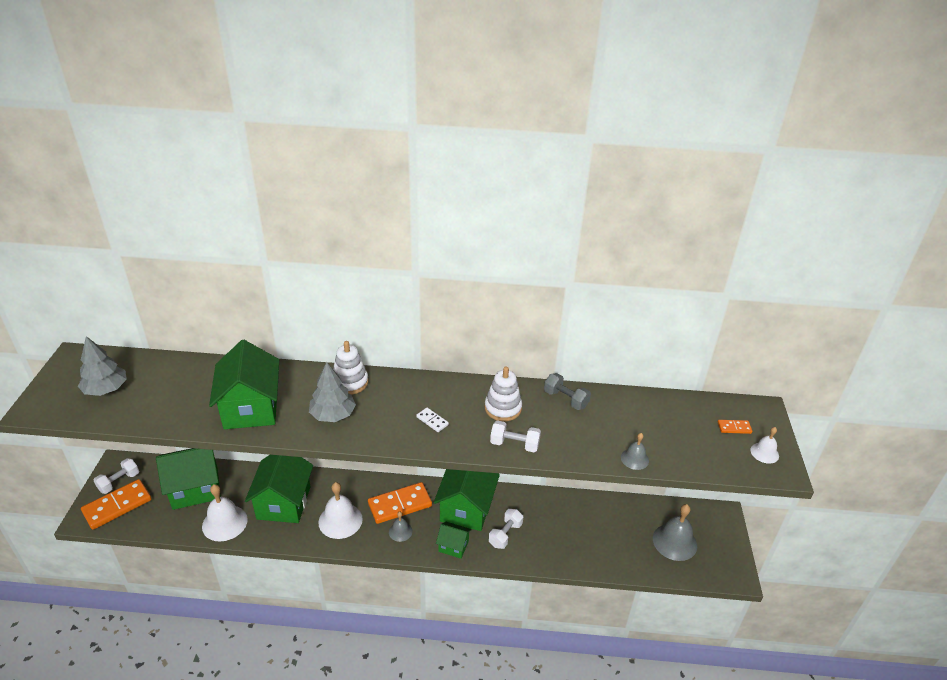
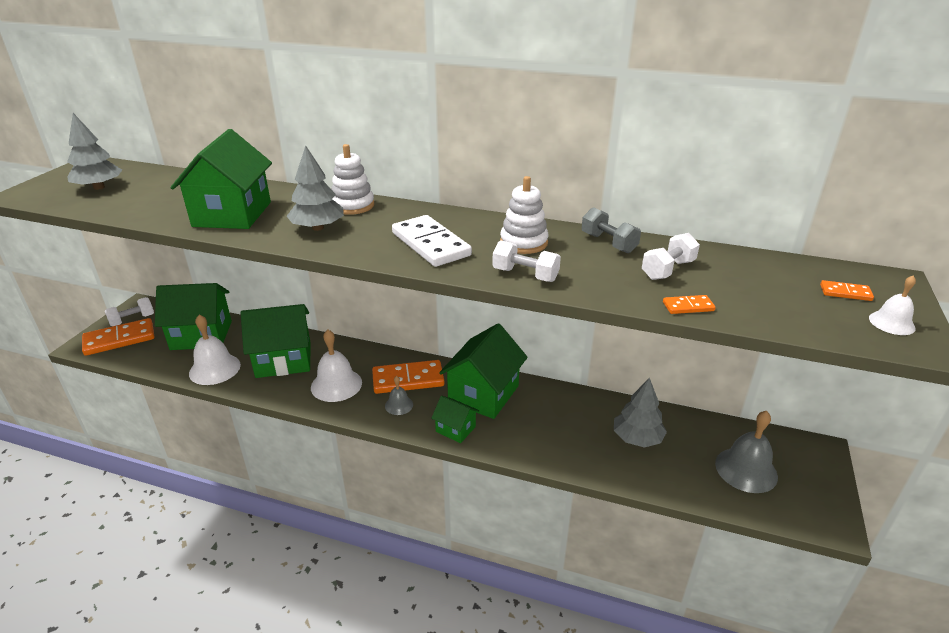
camera: 15 degrees right, 5 degrees down
(284, 503) = (283, 360): green house -> green house turned 60 degrees clockwise
(432, 421) = (431, 244): white domino -> white domino, size x2.21
(505, 534) = (522, 427): white dumbbell -> white dumbbell (668, 270)
(593, 528) = (637, 438): none -> grey tree
(634, 459) = (688, 306): grey bell -> orange domino

